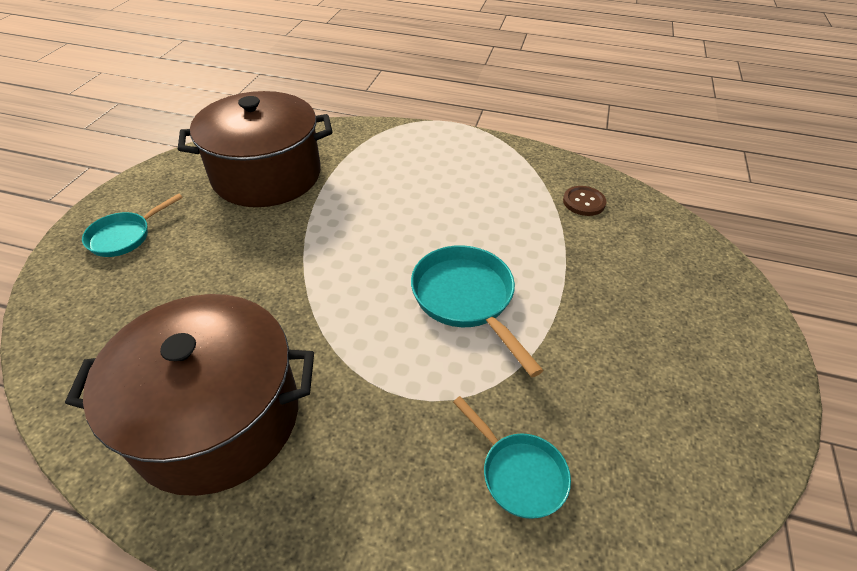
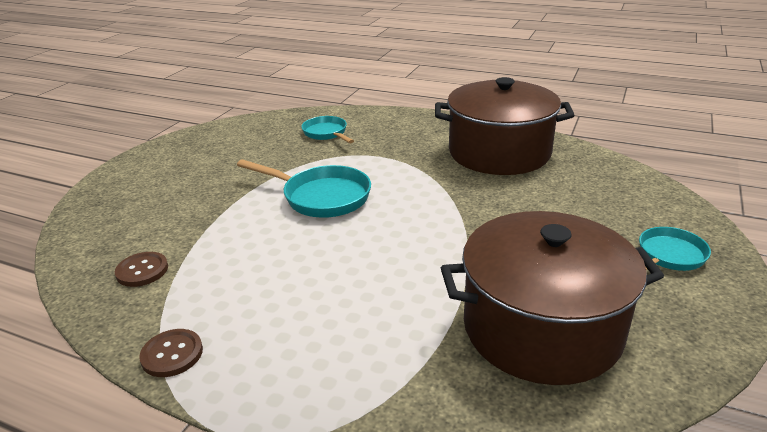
camera: 170 degrees left, 15 degrees down
(466, 299) = (321, 197): turquoise pan -> turquoise pan turned 45 degrees counterclockwise
(508, 150) = (172, 354): none -> brown button

